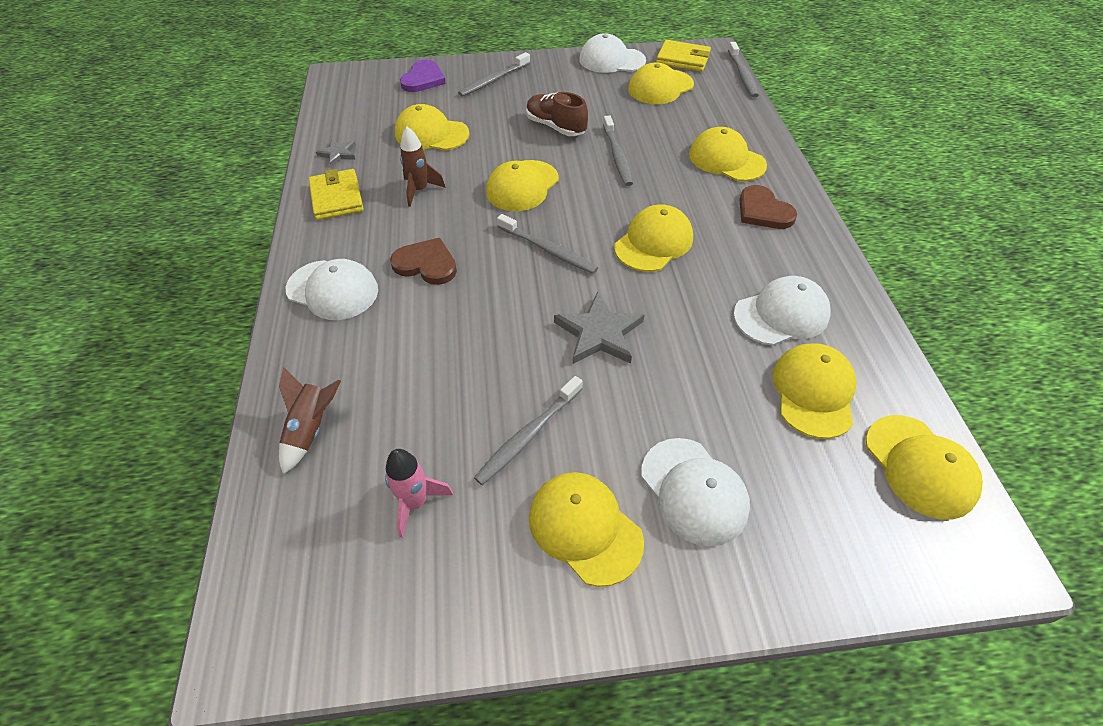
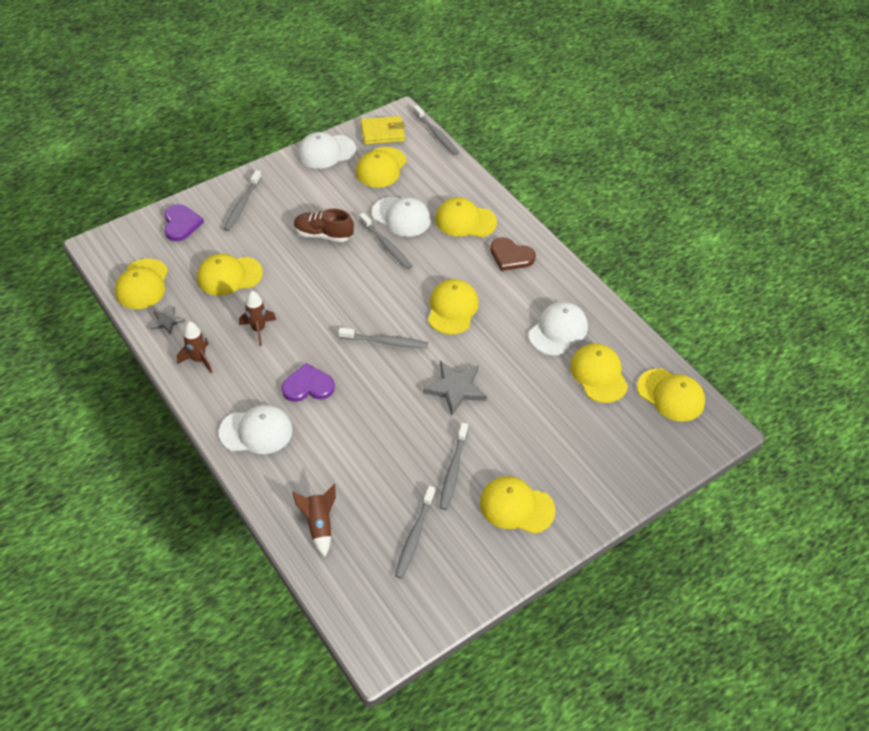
camera: 30 degrees left, 0 degrees up
(337, 198) = (199, 360): yellow wallet -> brown rocket
(415, 502) = (414, 536): pink rocket -> grey toothbrush
(426, 264) = (308, 386): brown heart -> purple heart
(522, 186) = (333, 297): yellow cap -> yellow cap (142, 284)
(694, 491) = (562, 460): white cap -> white cap (401, 217)

